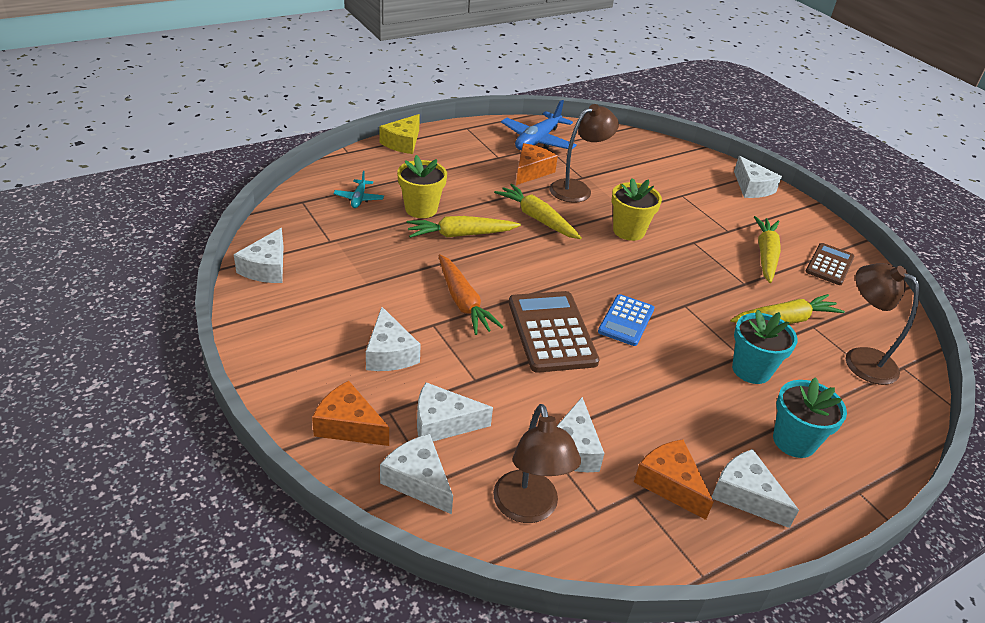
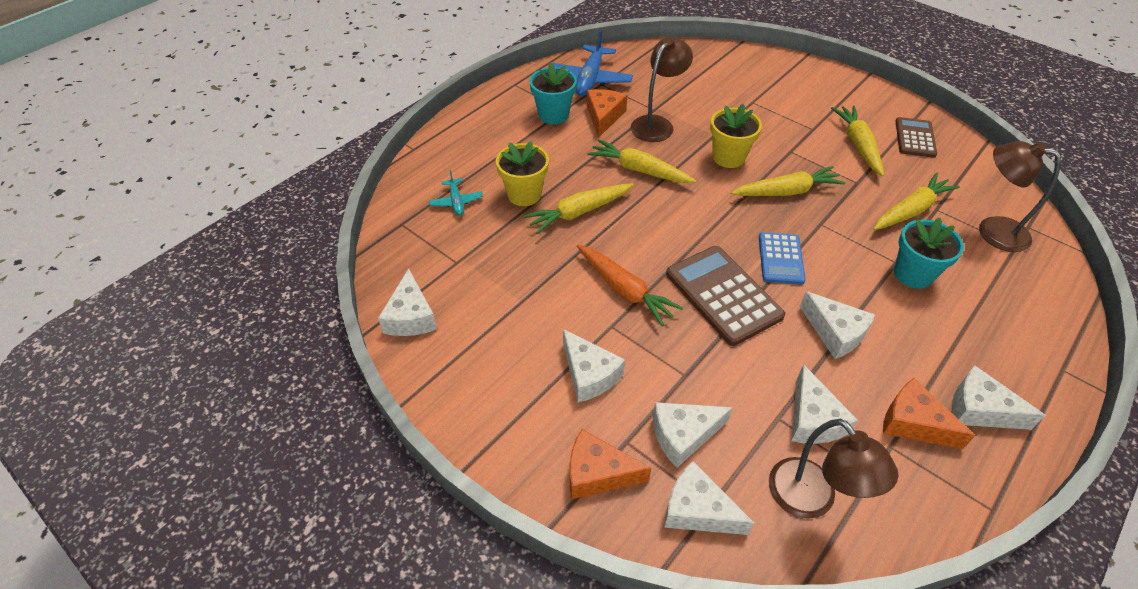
camera: 15 degrees left, 10 degrees up
(403, 143) = (462, 121): yellow cheese -> none
(667, 272) = (786, 191): none -> yellow carrot
(752, 187) = (807, 74): white cheese -> white cheese (835, 332)
(794, 441) = (986, 337): turquoise flower pot -> turquoise flower pot (553, 115)

